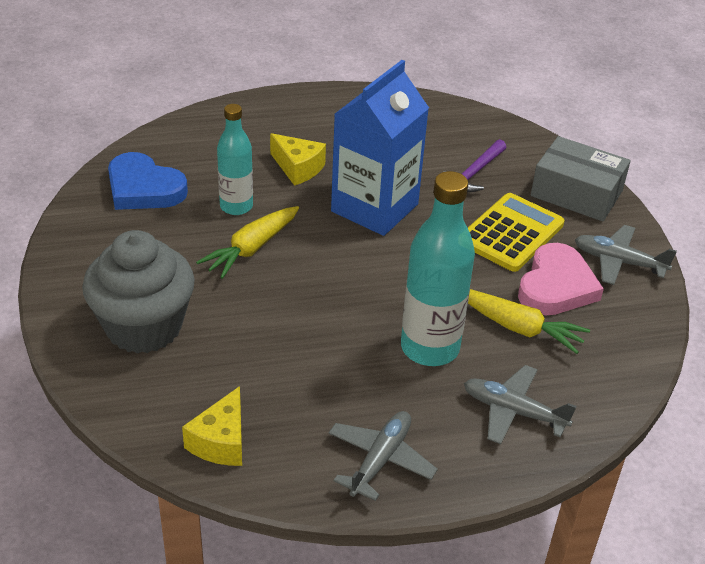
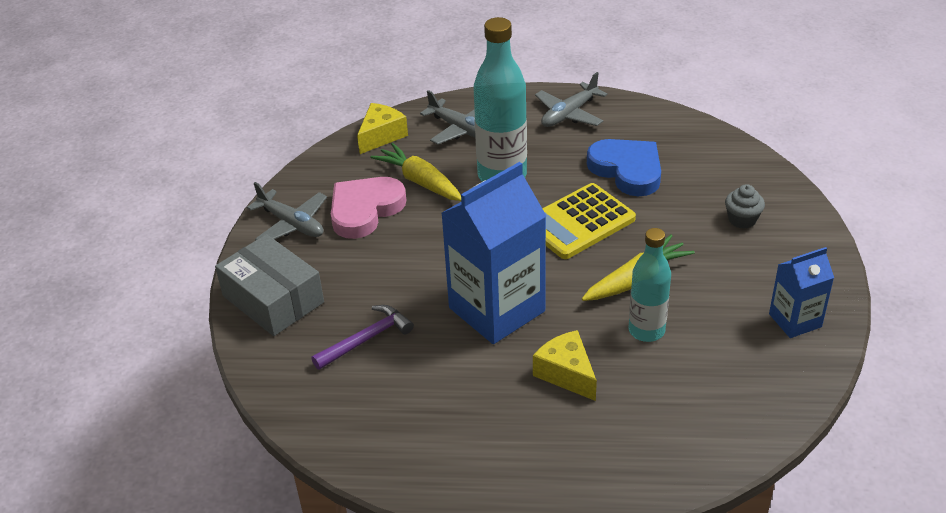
camera: 160 degrees left, 0 degrees up
(100, 230) = (795, 320): none -> blue carton
(144, 188) = (751, 368): blue heart -> blue heart (627, 170)
(144, 327) = (742, 220): grey cupcake -> grey cupcake, size x0.41
(221, 441) = (680, 136): yellow cheese -> yellow cheese (381, 136)
(511, 233) = (372, 264): yellow calculator -> yellow calculator (578, 222)

